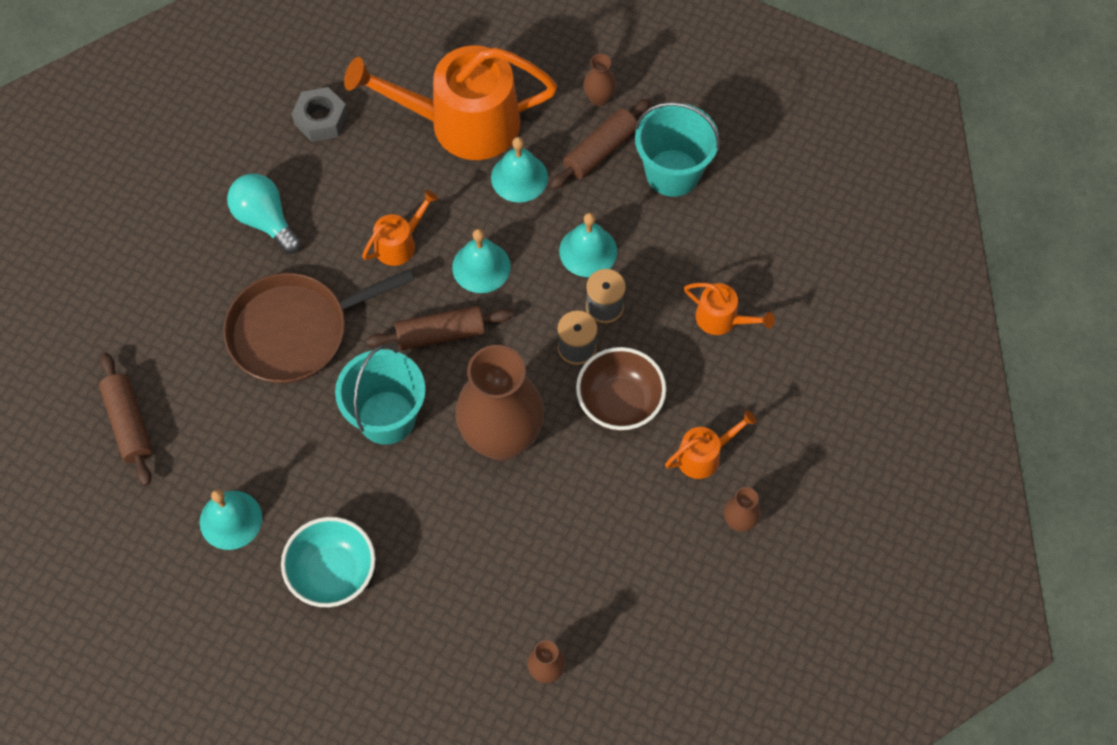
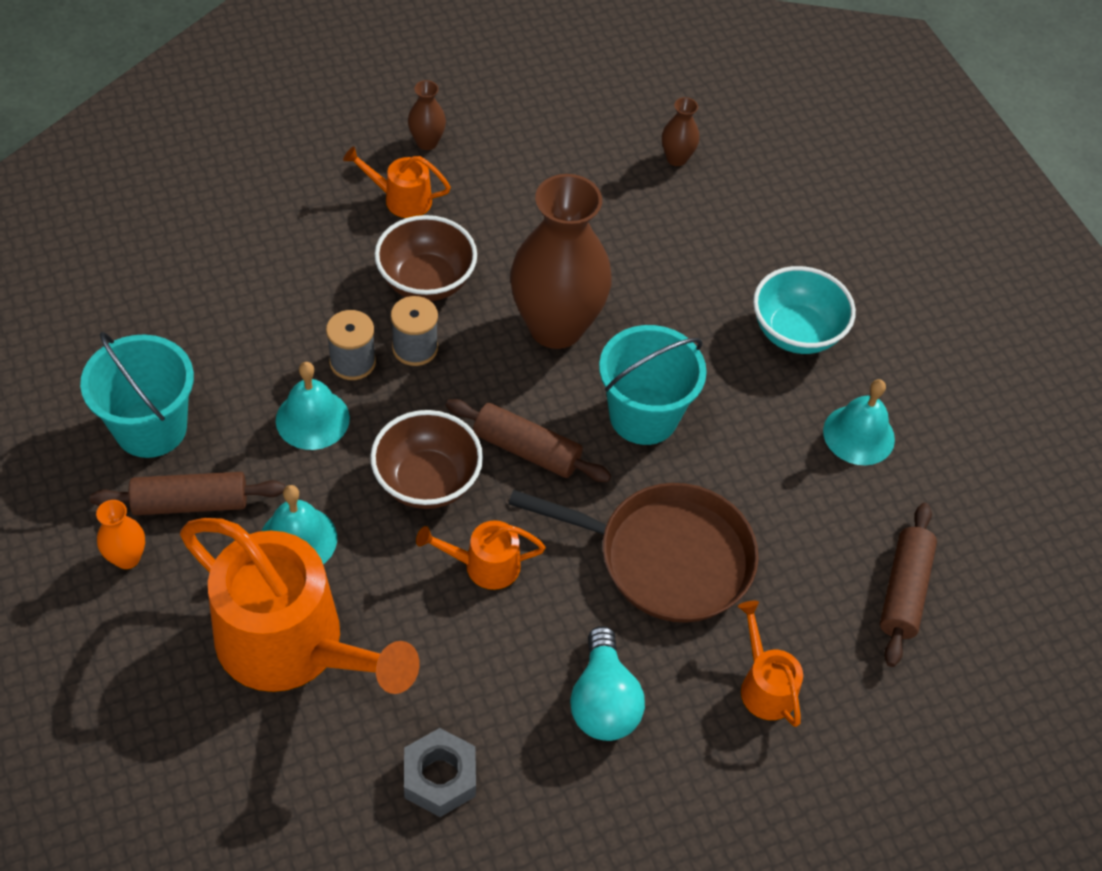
camera: 145 degrees left, 10 degrees down
(481, 267) = (427, 481): turquoise bell -> brown bowl
(599, 98) = (127, 558): brown vase -> orange vase
(722, 319) = (265, 278): orange watering can -> orange watering can (764, 685)

